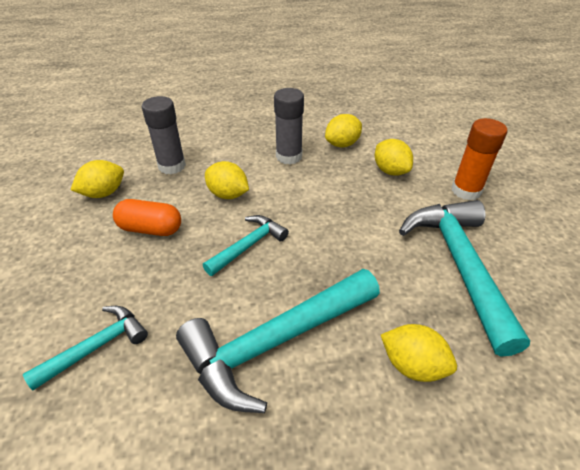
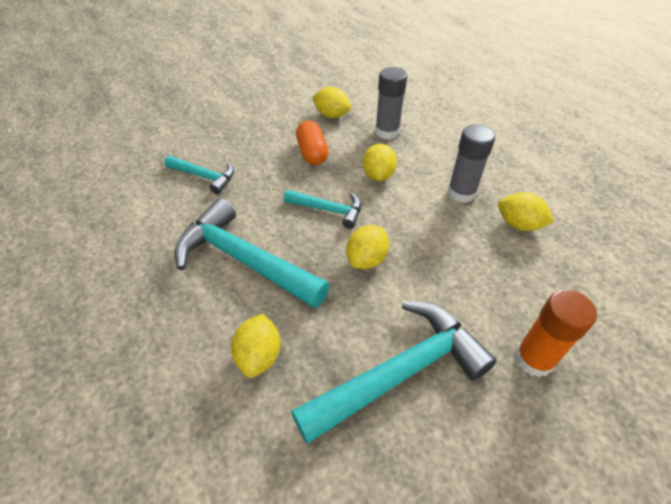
camera: 65 degrees right, 5 degrees up
(390, 171) = (508, 277): yellow lemon -> yellow lemon (366, 259)

